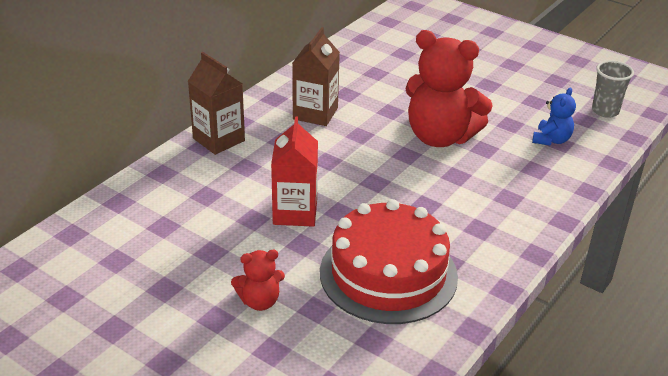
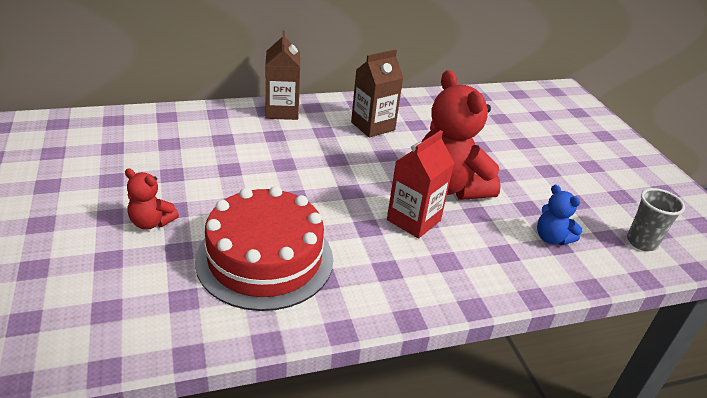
camera: 35 degrees right, 0 degrees up
(295, 212) = (262, 180): red carton -> red carton (413, 220)
(551, 140) = (551, 238): blue teddy bear -> blue teddy bear turned 75 degrees clockwise

